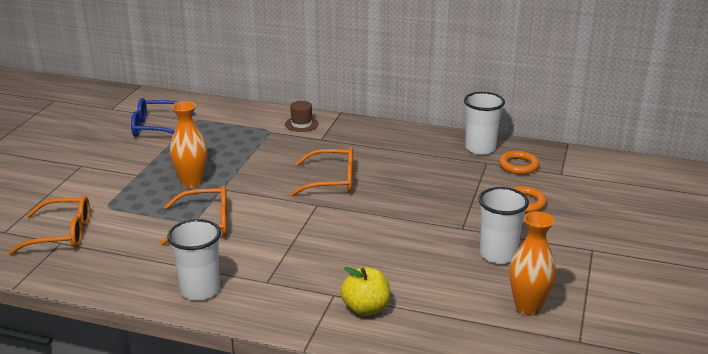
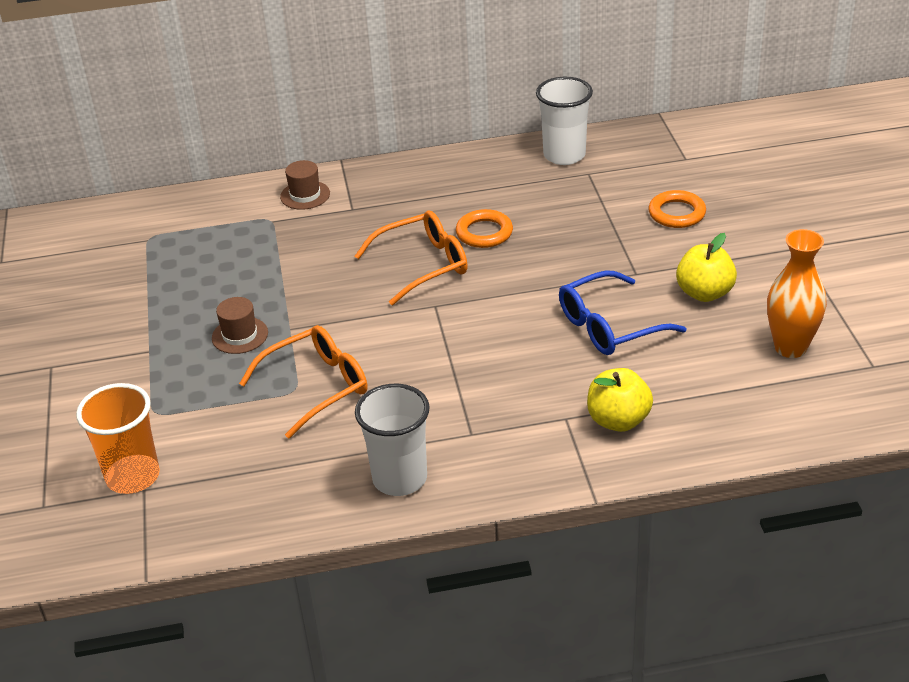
camera: 25 degrees left, 10 degrees up
(62, 234) = (133, 477): orange glasses -> orange cup
(156, 128) = (103, 269): blue glasses -> blue glasses (609, 326)
(192, 183) = (240, 335): orange vase -> brown hat
(498, 255) = (704, 293): white cup -> yellow apple
(518, 166) = (629, 164): orange ring -> orange ring (484, 233)

